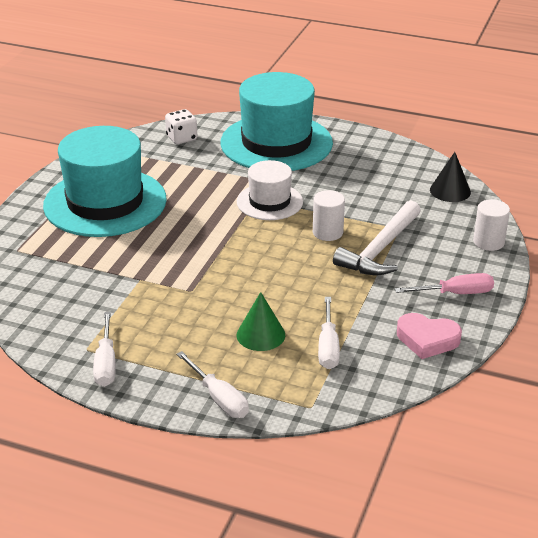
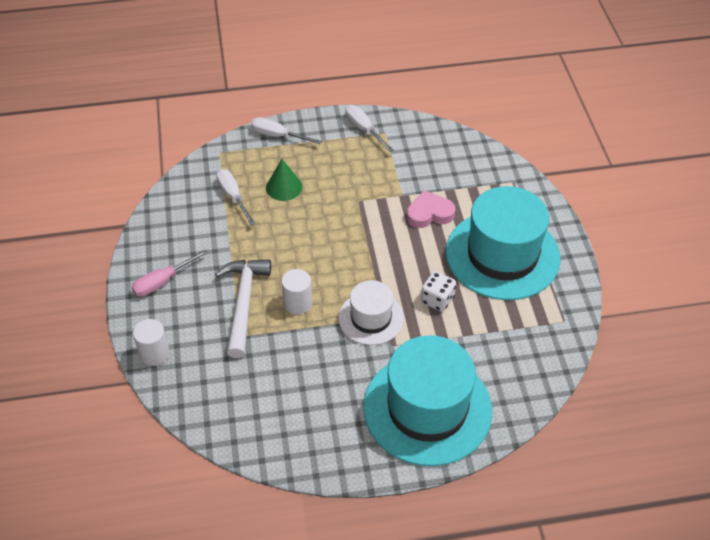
camera: 150 degrees right, 15 degrees up
(181, 138) = (522, 370): white dice -> white dice (437, 300)
(427, 339) = (167, 230): pink heart -> pink heart (429, 213)
(450, 191) = (215, 412): black cone -> none

